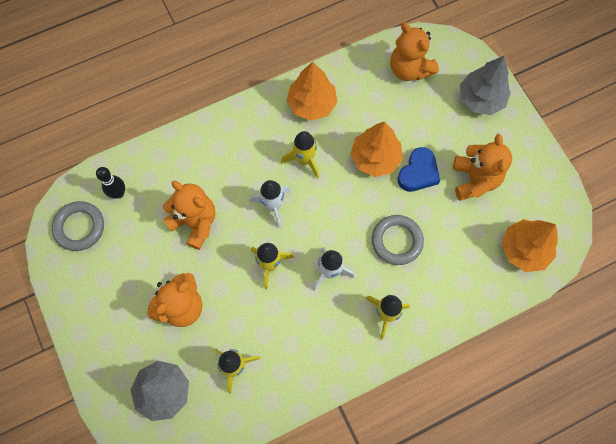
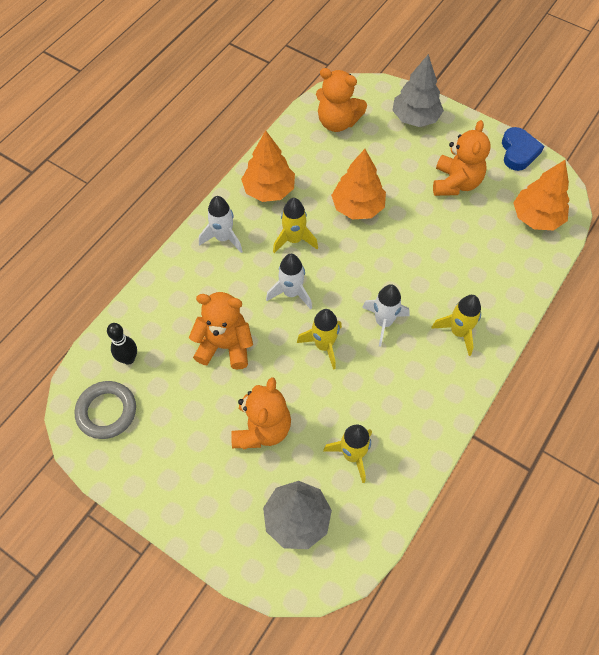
camera: 30 degrees left, 10 degrees down
(249, 128) = (223, 238): none -> white rocket
(396, 241) = (425, 265): grey ring -> none
(418, 173) = (404, 200): blue heart -> blue heart (518, 152)
(474, 180) = (455, 183): orange teddy bear -> orange teddy bear turned 45 degrees clockwise

